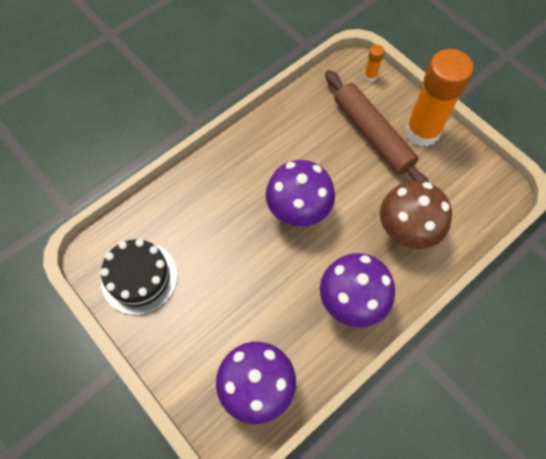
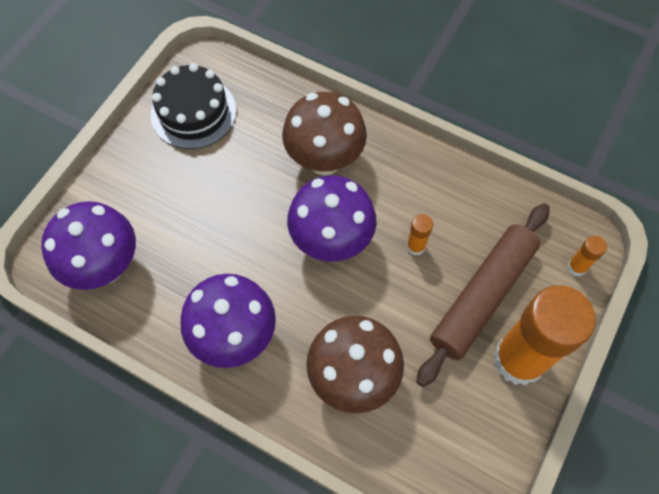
camera: 70 degrees right, 0 degrees up
(228, 195) = (324, 160): none -> brown mushroom
(322, 160) = (416, 246): none -> orange glue stick

